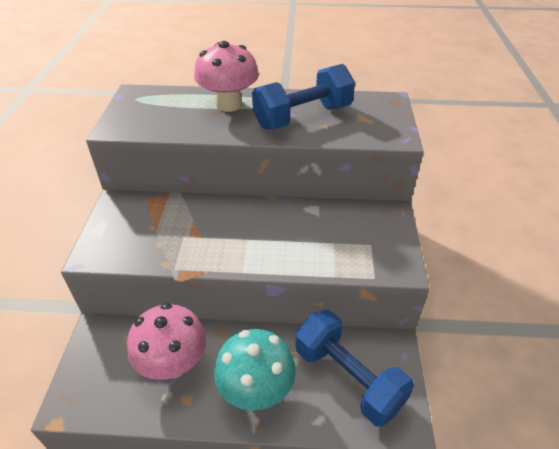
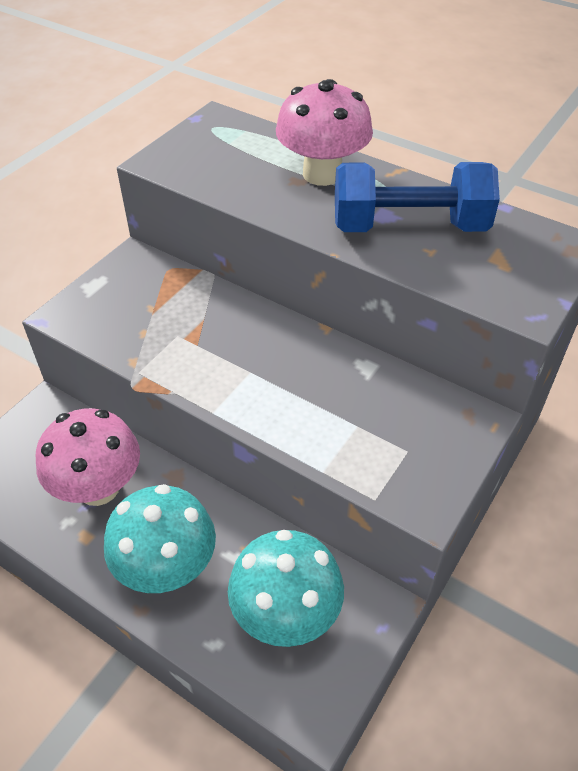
camera: 30 degrees right, 5 degrees up
(348, 378) = (286, 614): blue dumbbell -> turquoise mushroom

